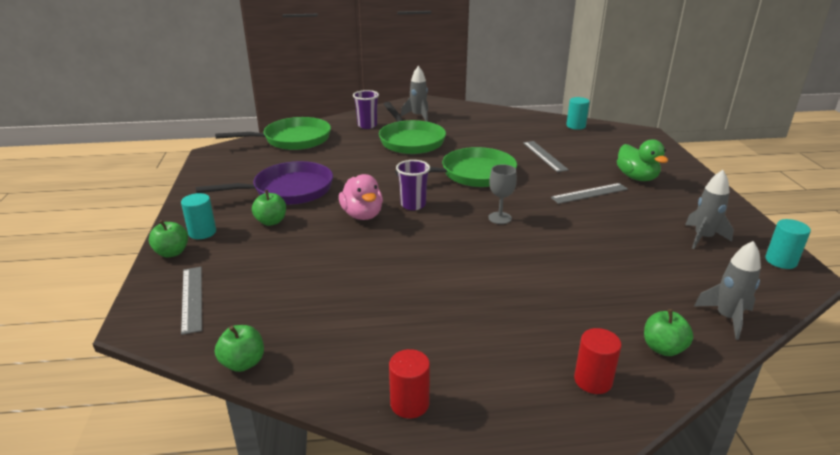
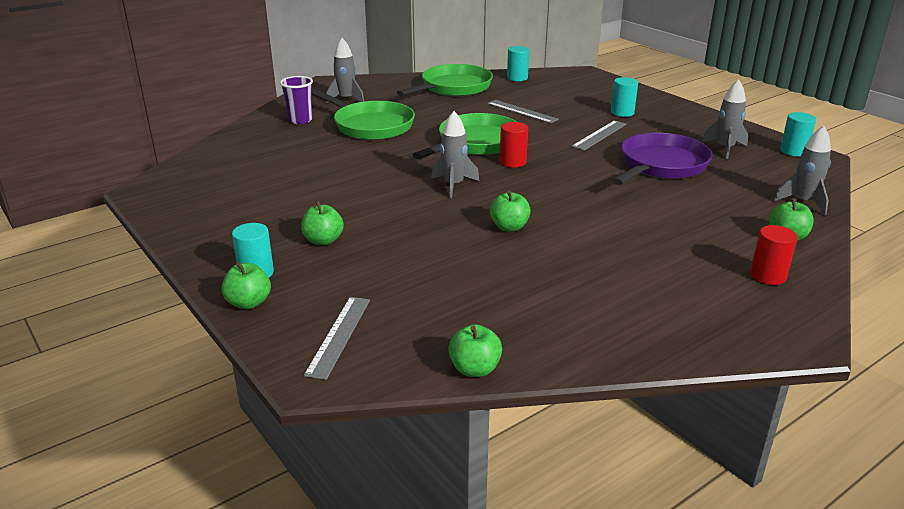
camera: 30 degrees left, 0 degrees up
(192, 298) = (339, 336): grey ruler -> grey ruler turned 60 degrees clockwise
(288, 190) = (299, 205): purple pan -> purple pan (661, 165)
(293, 140) = (229, 153): green pan -> green pan (453, 88)
(362, 215) = (415, 208): pink duck -> none
(409, 403) = (660, 342): red cylinder -> red cylinder (513, 162)
(412, 253) = (509, 227): none -> green apple
(413, 205) = (453, 185): purple cup -> grey rocket
(500, 218) = (549, 175): grey goblet -> none
(637, 177) = (622, 113): green duck -> turquoise cylinder

